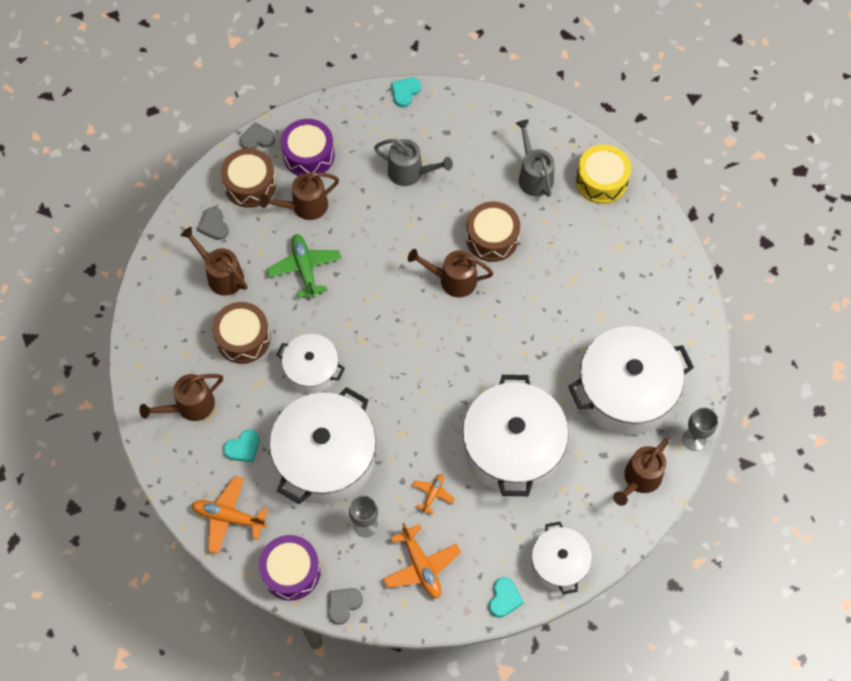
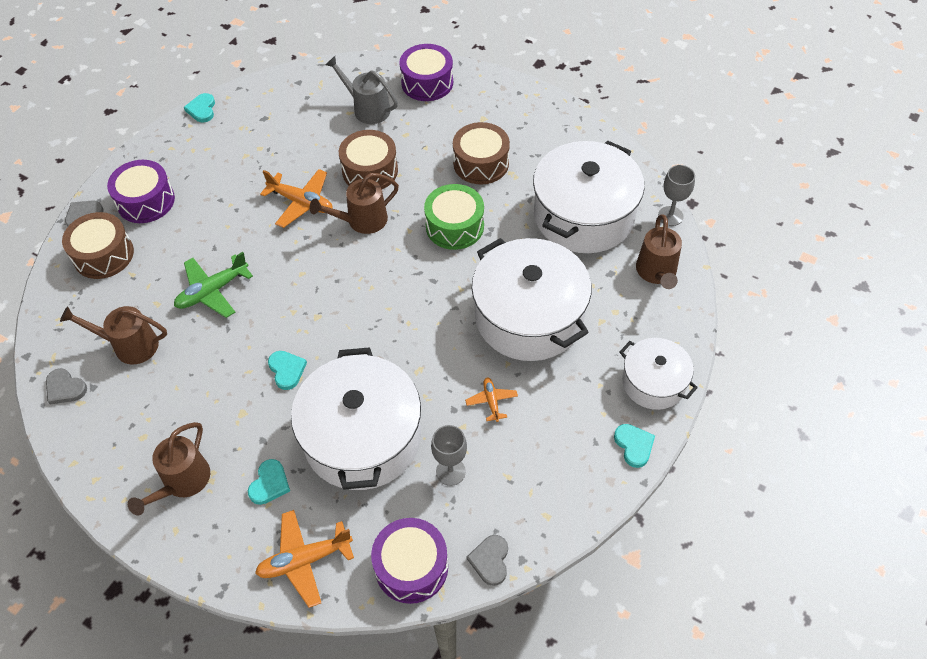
camera: 35 degrees left, 10 degrees down
(213, 225) = (90, 308): grey heart -> grey heart (65, 388)
(243, 338) = (194, 386): brown drum -> brown drum (481, 163)
(304, 206) = (173, 242): brown watering can -> none
(305, 268) = (213, 291): green plane -> green plane turned 75 degrees counterclockwise
(312, 369) = (287, 370): white pot -> turquoise heart
(410, 172) = (255, 163): grey watering can -> none
(421, 566) = (534, 471): orange plane -> orange plane (301, 202)
(518, 332) = (454, 226): none -> green drum
(601, 181) = (427, 83): yellow drum -> purple drum

